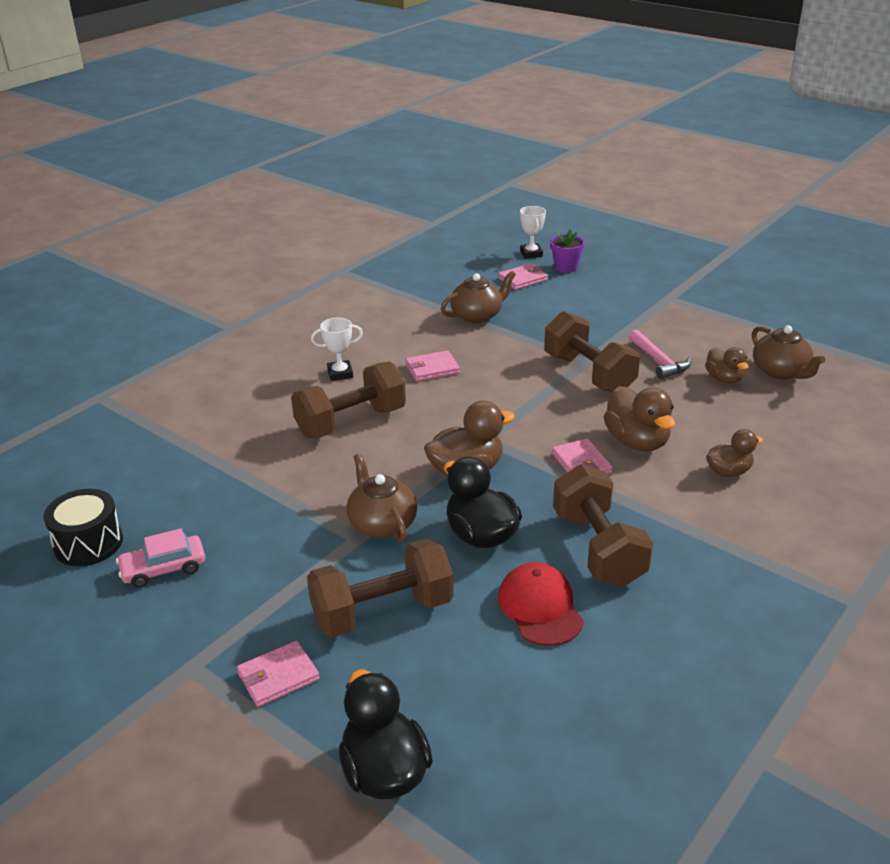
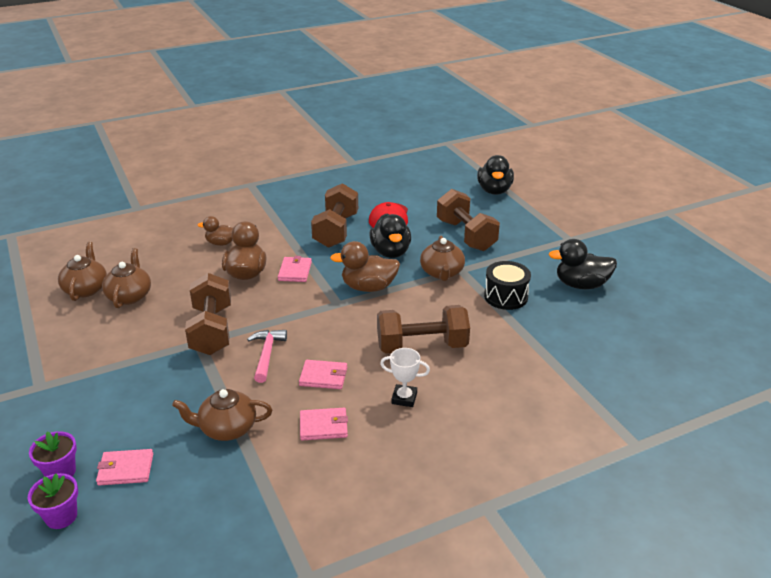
camera: 155 degrees left, 0 degrees up
(88, 543) = (630, 312): black drum -> black drum (506, 296)
(163, 569) = (581, 285): pink car -> black duck
(278, 676) = (528, 226): pink wallet -> pink wallet (323, 426)
(382, 611) = (466, 235): brown dumbbell -> brown dumbbell turned 60 degrees clockwise
(531, 254) = (61, 516): white trophy -> purple flower pot
(659, 361) = (149, 324): pink hammer -> pink hammer (267, 354)
(724, 379) = (130, 296): brown duck -> brown teapot

